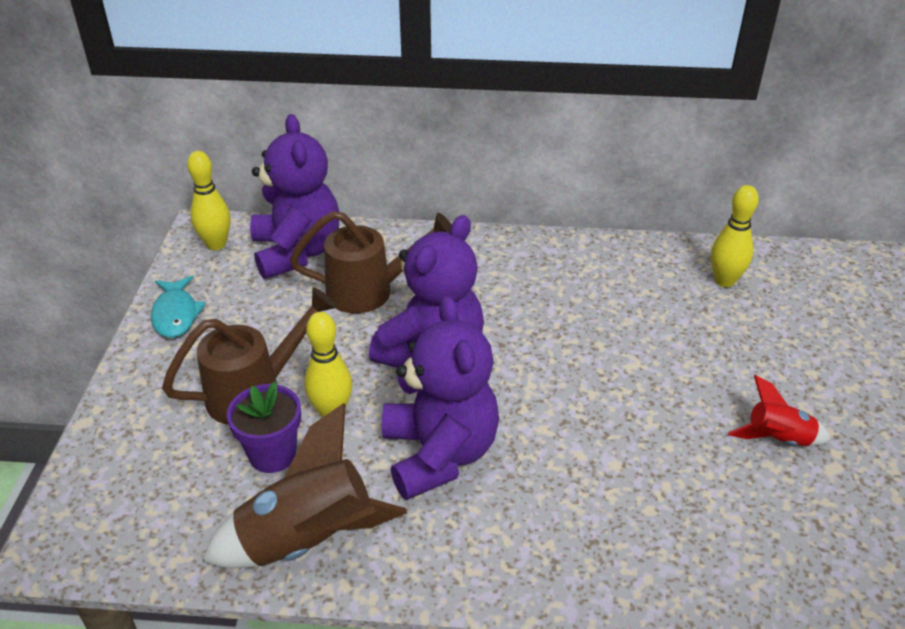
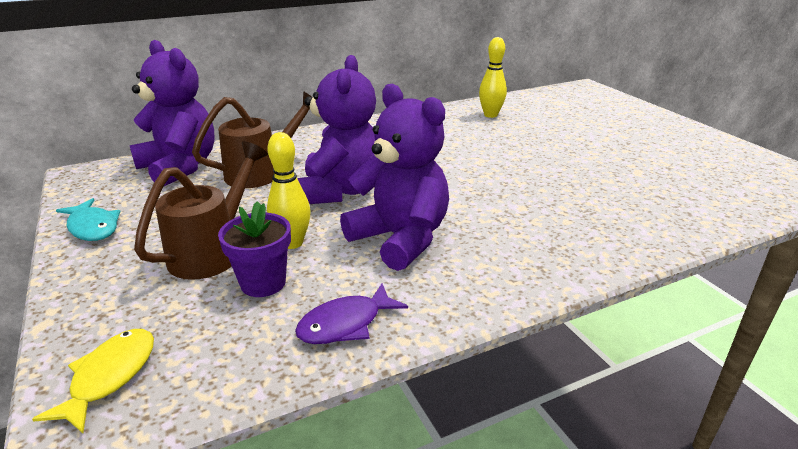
camera: 30 degrees left, 10 degrees down
(101, 504) = (110, 376): none -> yellow fish
(216, 244) = (100, 179): yellow bowling pin -> none
(308, 540) = (345, 324): brown rocket -> purple fish
(777, 439) = (596, 169): red rocket -> none

